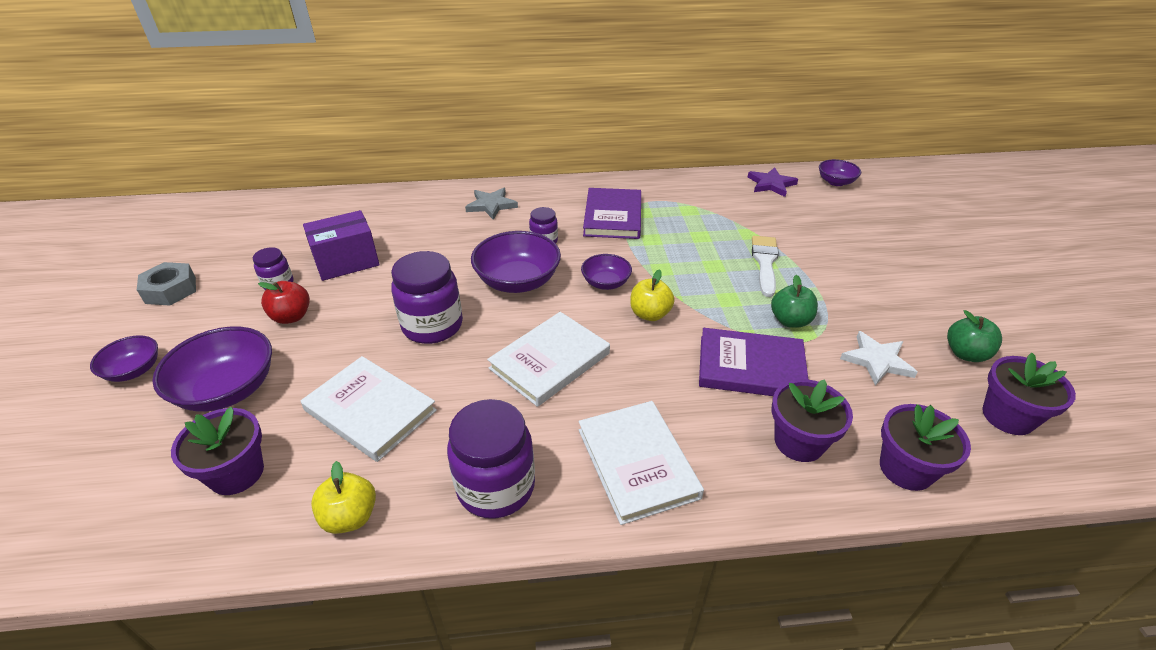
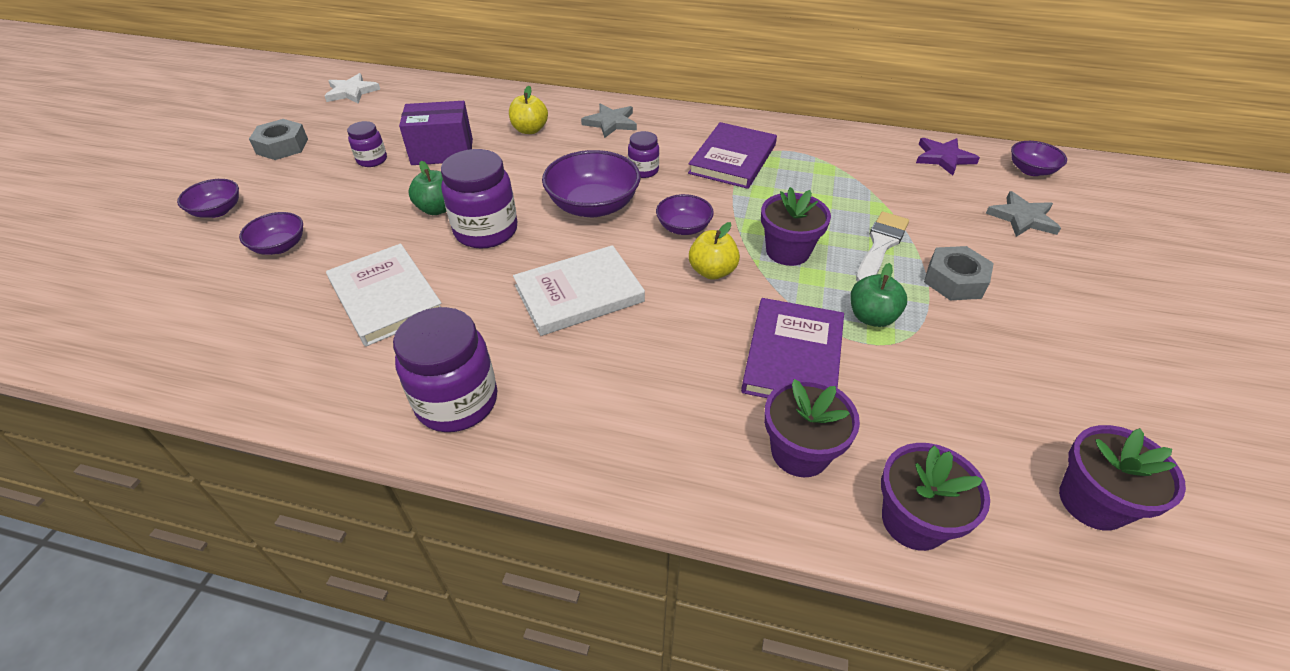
camera: 20 degrees right, 5 degrees up
(228, 389) = (280, 246): purple bowl -> purple bowl, size x0.57
(237, 473) = (247, 322): purple flower pot -> purple flower pot (787, 251)
(291, 317) = (367, 193): red apple -> none
(350, 517) = (316, 389): yellow apple -> yellow apple (530, 130)
(637, 463) = (608, 420): white book -> none
(751, 367) = (792, 356): purple book -> purple book turned 75 degrees clockwise
(831, 277) = (954, 280): none -> grey nut
(850, 219) = (1022, 218): none -> grey star
(877, 360) = (954, 389): white star -> white star (352, 92)
(965, 354) = (1080, 412): green apple -> green apple (437, 209)

